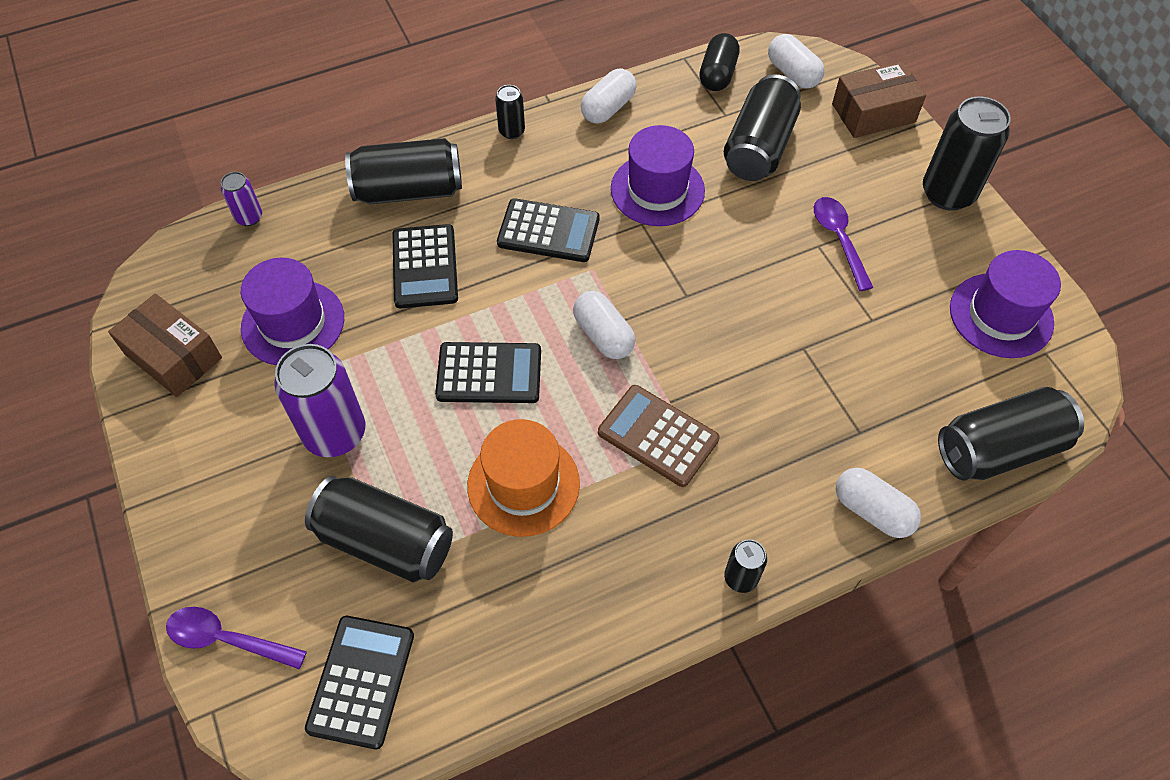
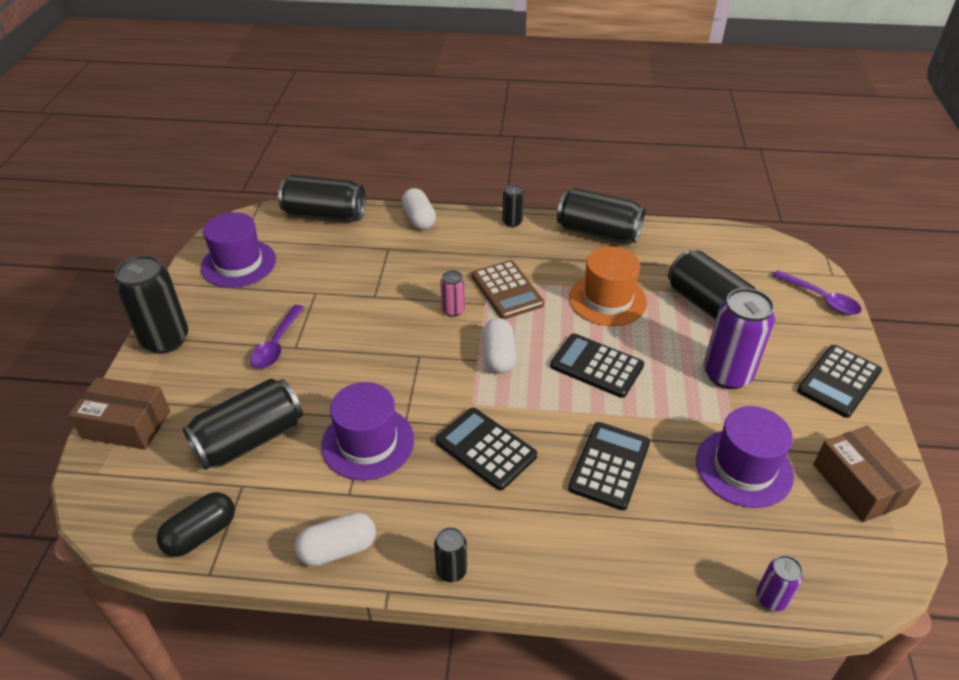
camera: 150 degrees left, 15 degrees down
(361, 681) = (742, 257): black calculator -> black calculator (838, 381)
(409, 191) = (592, 550): black can -> black can (598, 232)
(698, 372) = (453, 310): none -> pink can
(793, 73) = (137, 498): white capsule -> none

